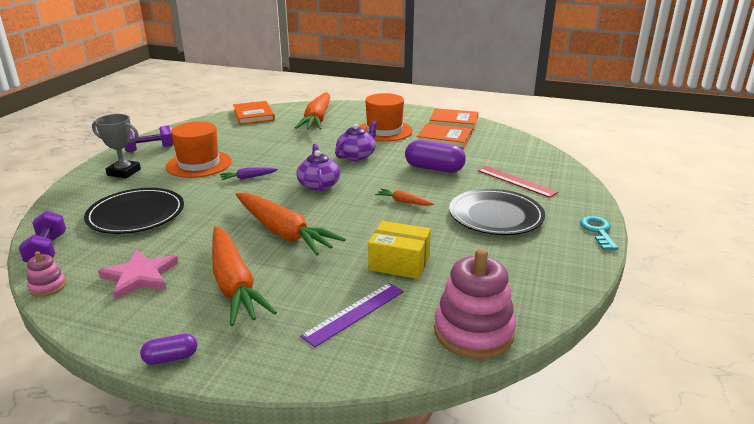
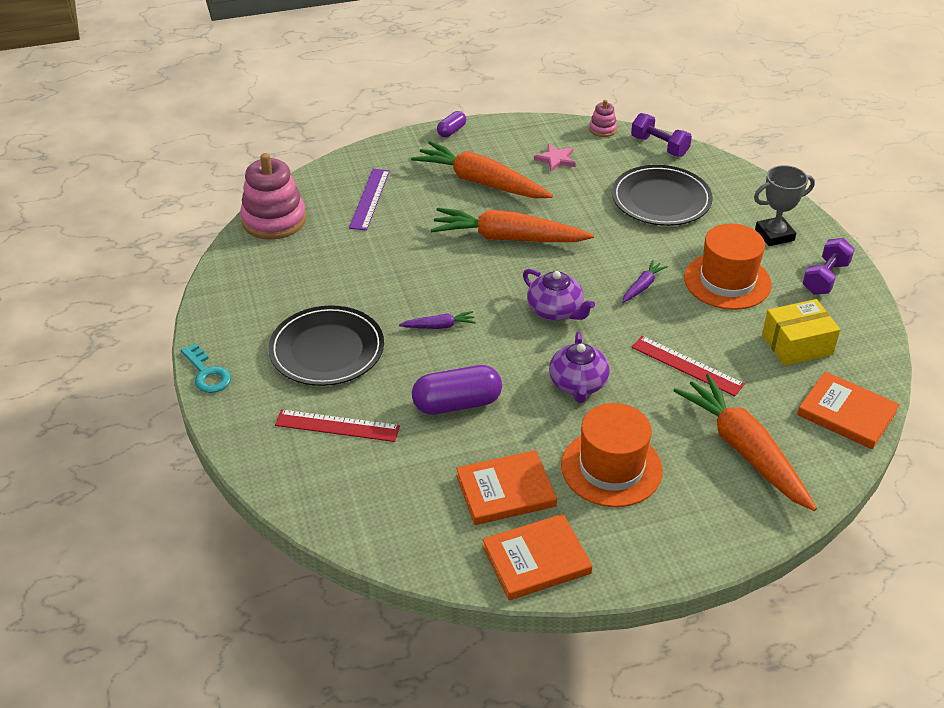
camera: 145 degrees right, 15 degrees up
(140, 276) = (556, 159): pink star -> pink star, size x0.65
(290, 145) = (687, 365): none -> red ruler
(399, 262) = (375, 252): yellow box -> yellow box (797, 344)
(403, 202) = (439, 326): orange carrot -> purple carrot

